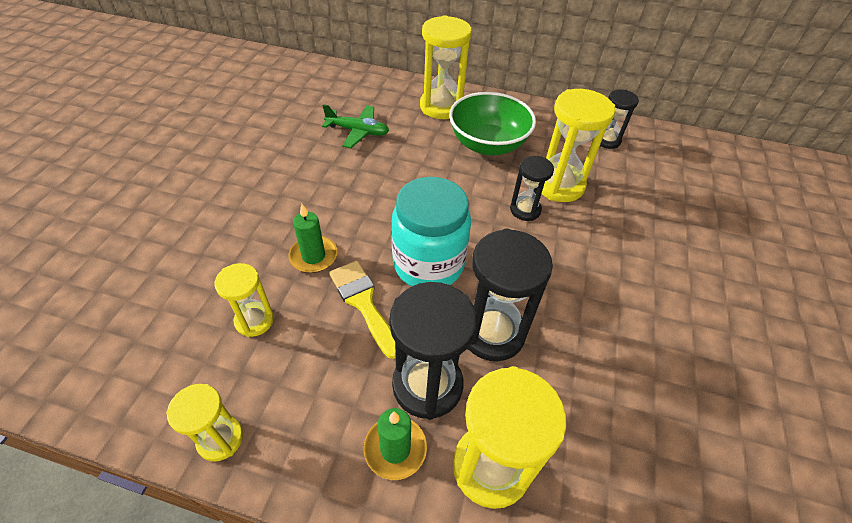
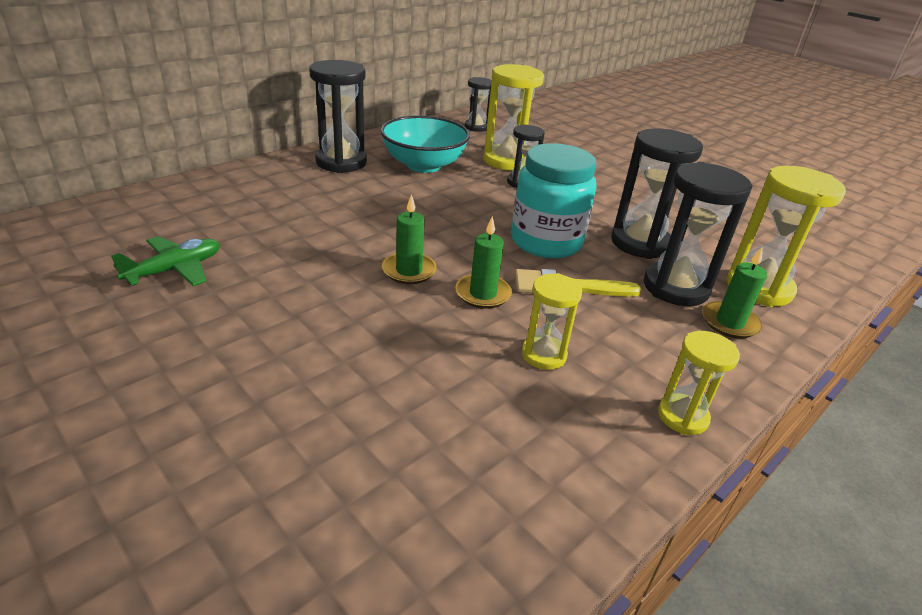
camera: 60 degrees left, 15 degrees down
(315, 206) = (409, 271): none -> green candle
(358, 131) = (318, 211): green plane -> green plane (175, 270)
(441, 107) = (341, 162): yellow hourglass -> black hourglass
(487, 144) = (424, 165): green bowl -> turquoise bowl

